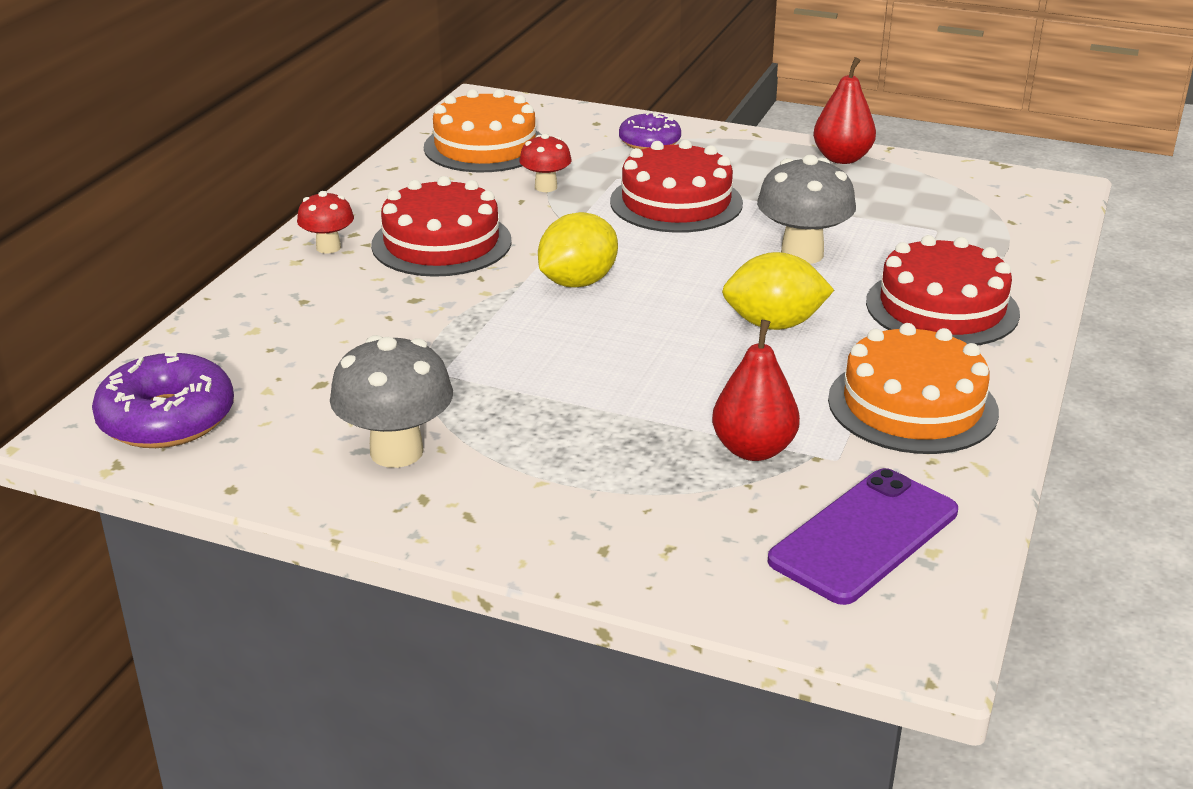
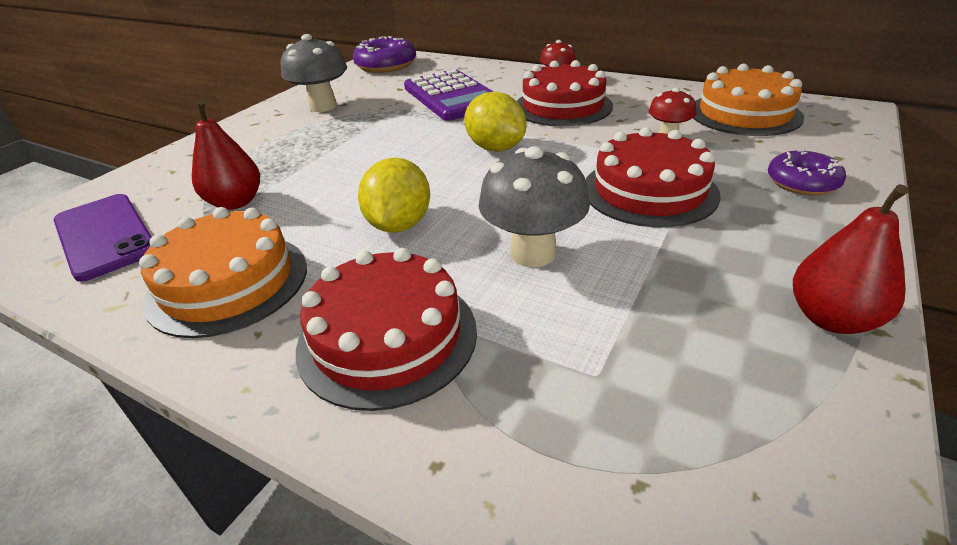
camera: 100 degrees right, 5 degrees up
(379, 328) = (451, 96): none -> purple calculator

